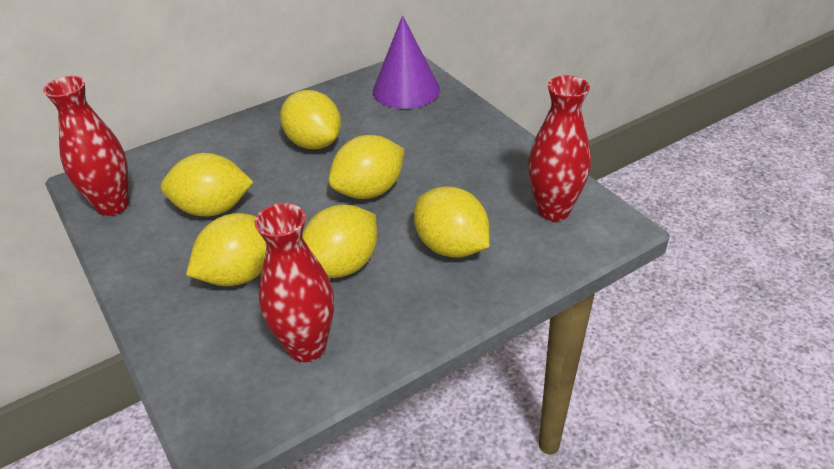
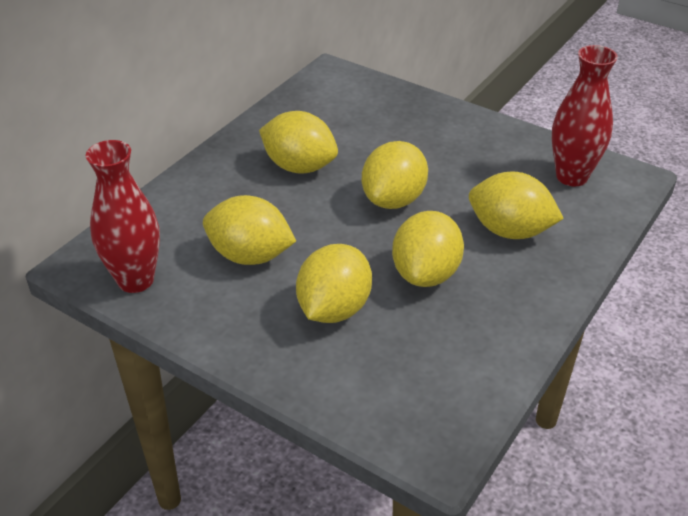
camera: 25 degrees left, 0 degrees up
(212, 209) = (250, 256): yellow lemon -> yellow lemon turned 45 degrees clockwise
(306, 347) = (453, 353): red vase -> none
(406, 90) = (349, 95): purple cone -> none

